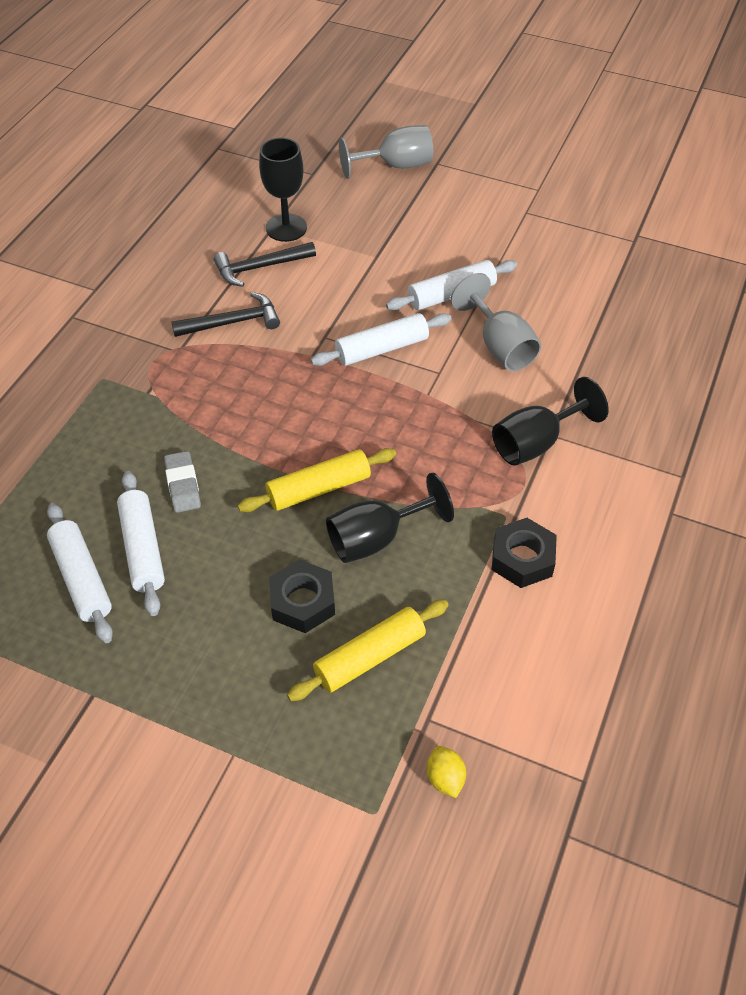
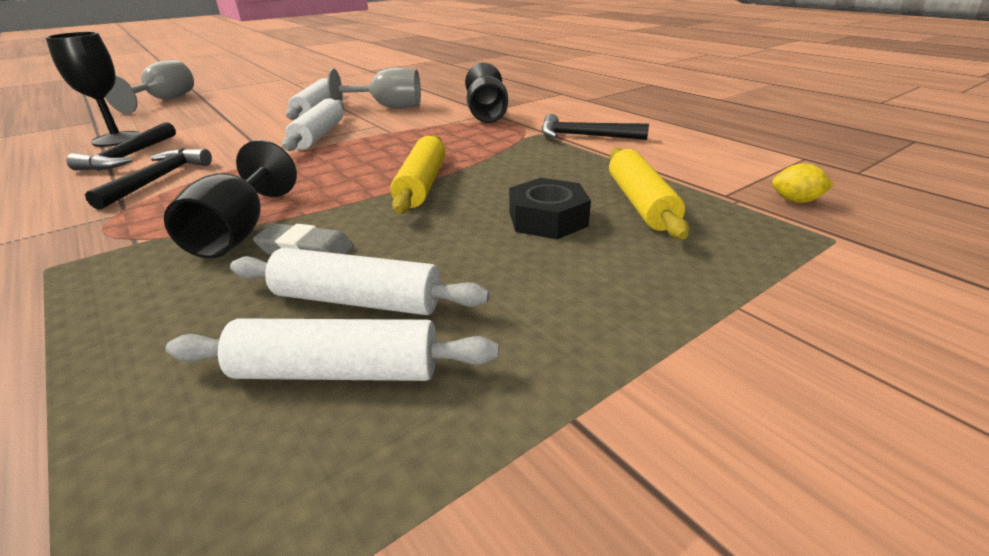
camera: 60 degrees left, 20 degrees down
(376, 538) = (509, 175): black goblet -> black goblet (238, 233)
(522, 558) = (584, 136): black nut -> black hammer

